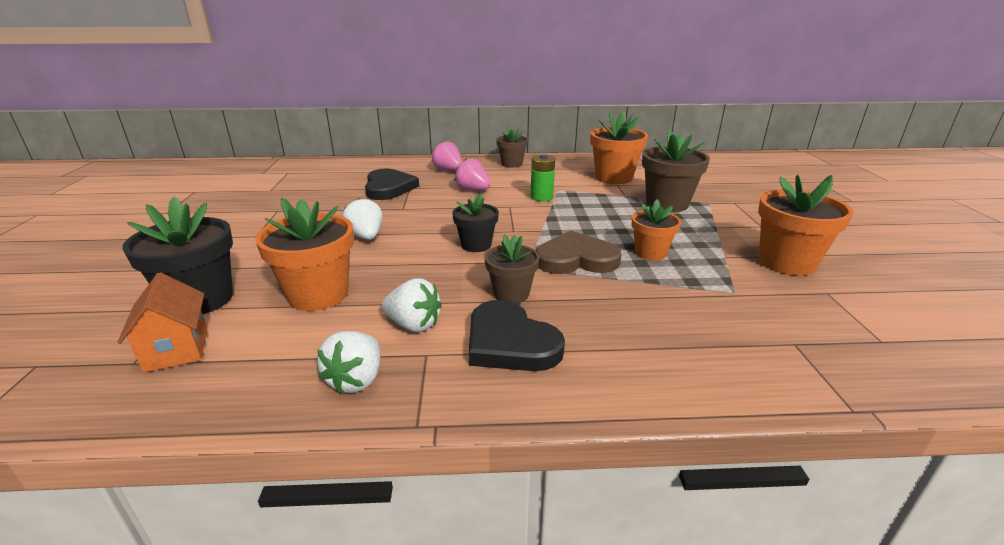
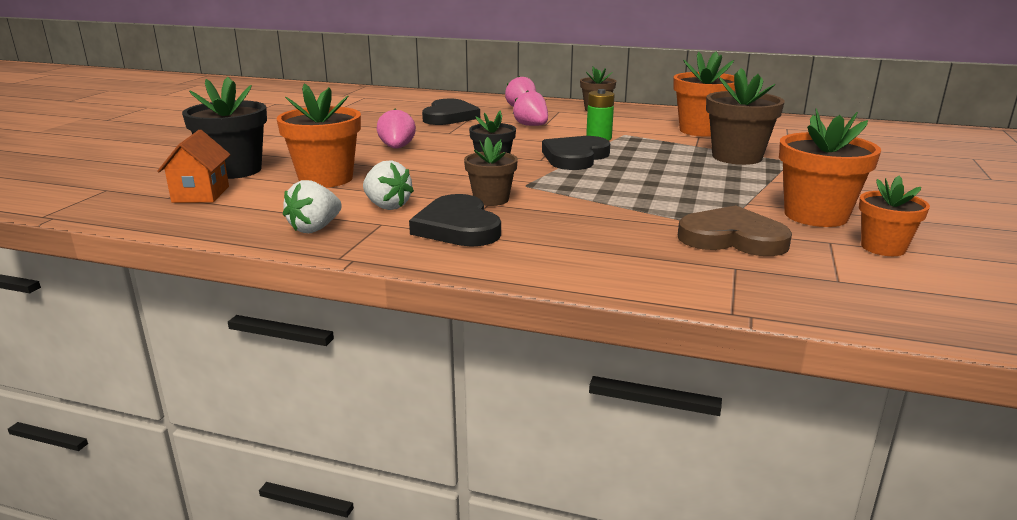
camera: 20 degrees right, 5 degrees down
(366, 236) = (397, 148): white strawberry -> pink strawberry
(541, 223) = (575, 157): none -> black heart
(576, 259) = (581, 185): brown heart -> brown heart (732, 238)
(650, 253) = (666, 190): orange flower pot -> orange flower pot (883, 247)

